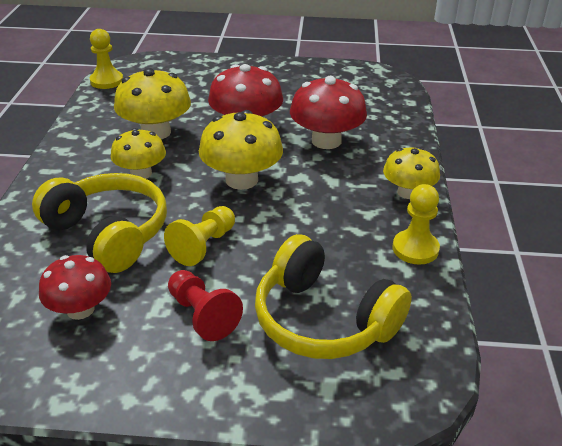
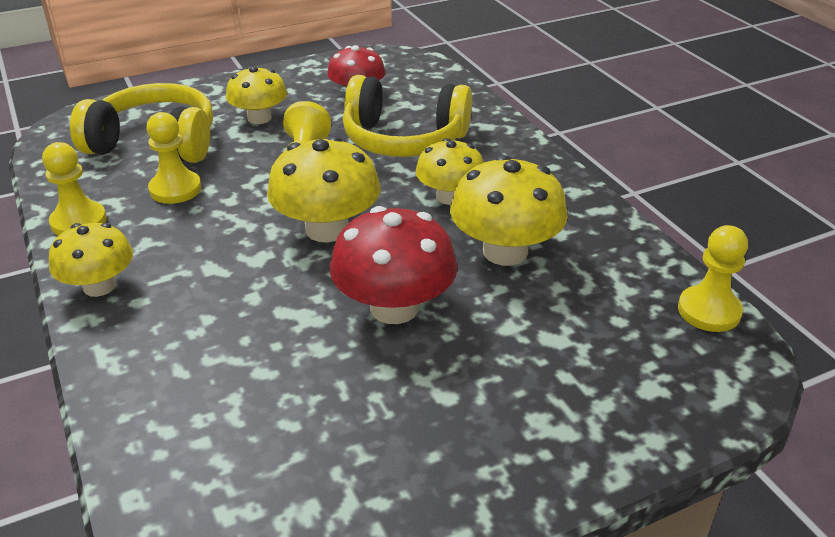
camera: 150 degrees right, 0 degrees up
(202, 315) = (259, 118): red pawn -> yellow mushroom
(326, 141) = (254, 329): red mushroom -> none
(328, 253) = (175, 189): none -> yellow pawn

